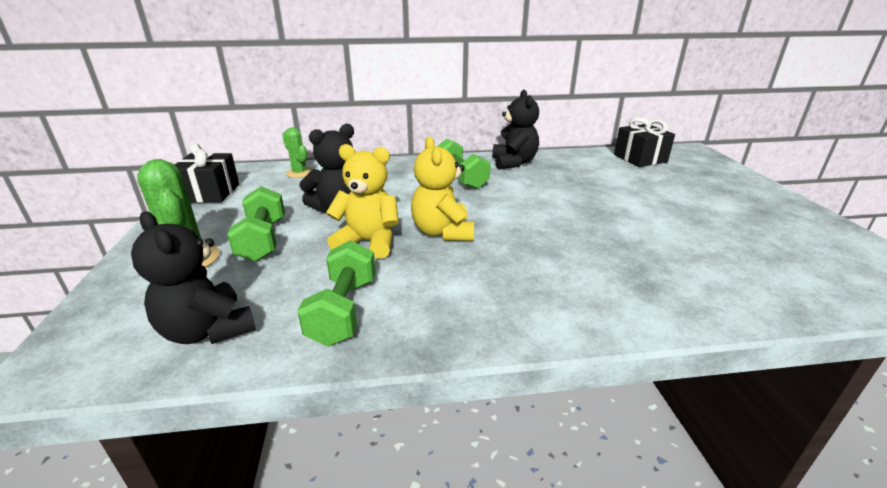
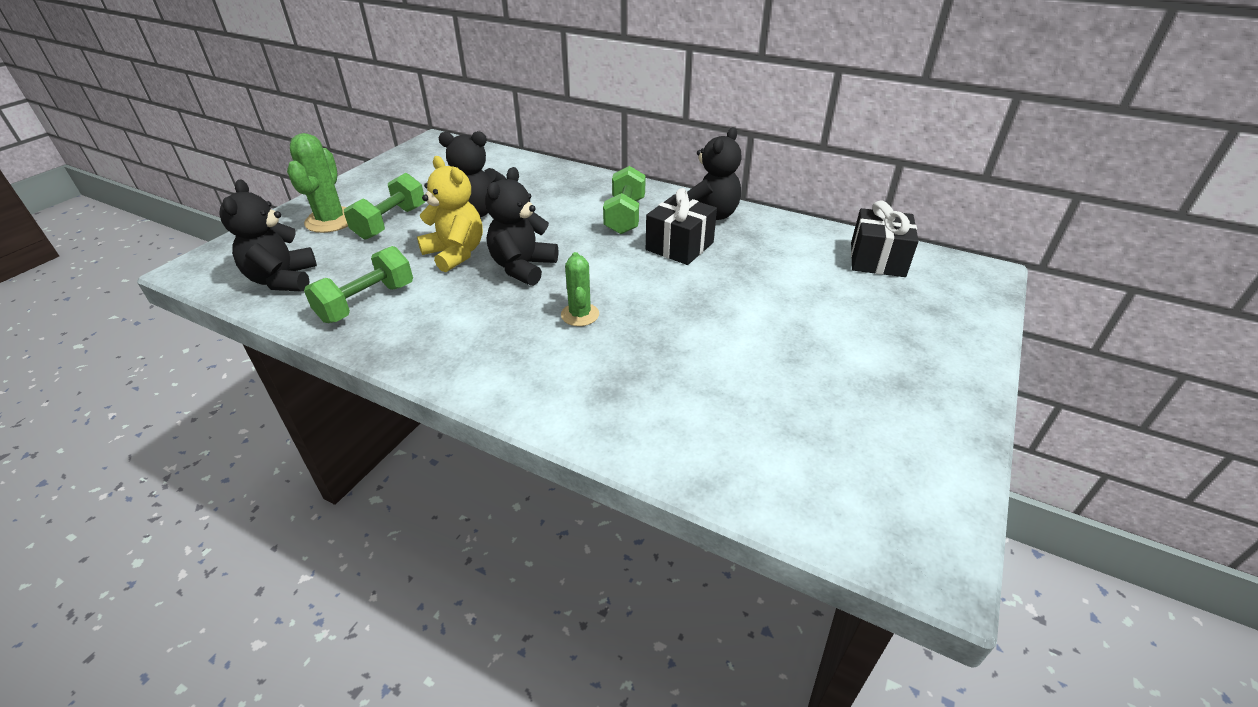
camera: 35 degrees right, 10 degrees up
(210, 193) = (409, 163): black gift -> black gift (679, 246)
(299, 173) = (496, 163): green cactus -> green cactus (580, 315)
(442, 232) = (523, 267): yellow teddy bear -> black teddy bear

